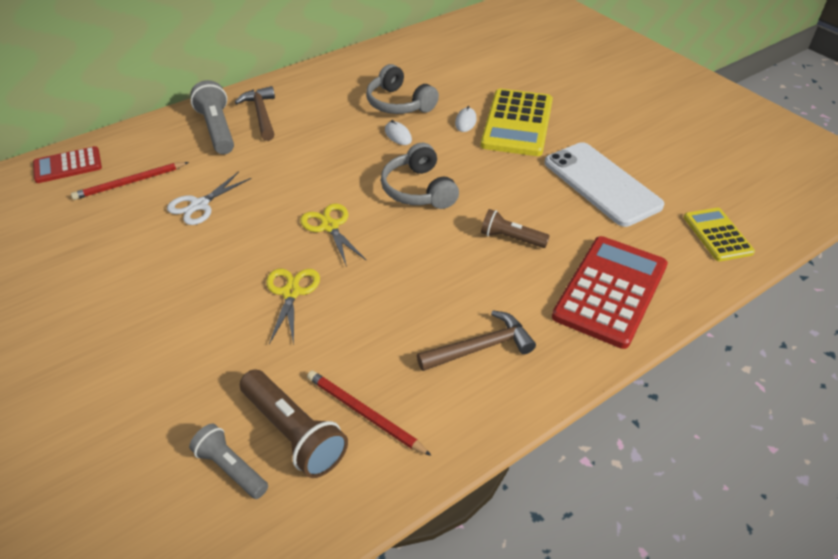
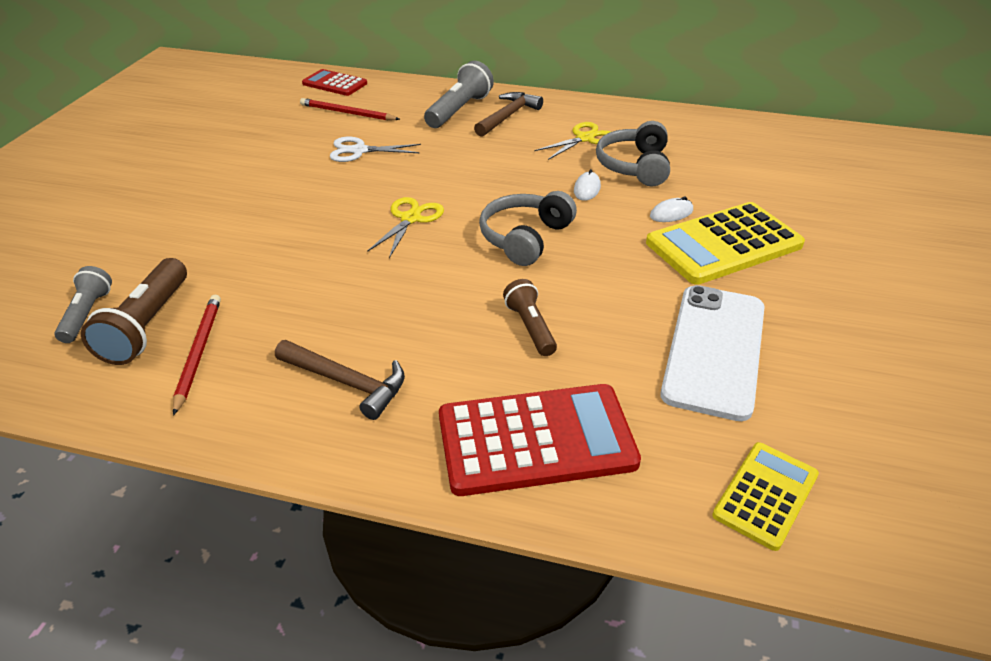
camera: 50 degrees right, 5 degrees down
(291, 292) = (306, 242): yellow scissors -> yellow scissors (585, 138)

